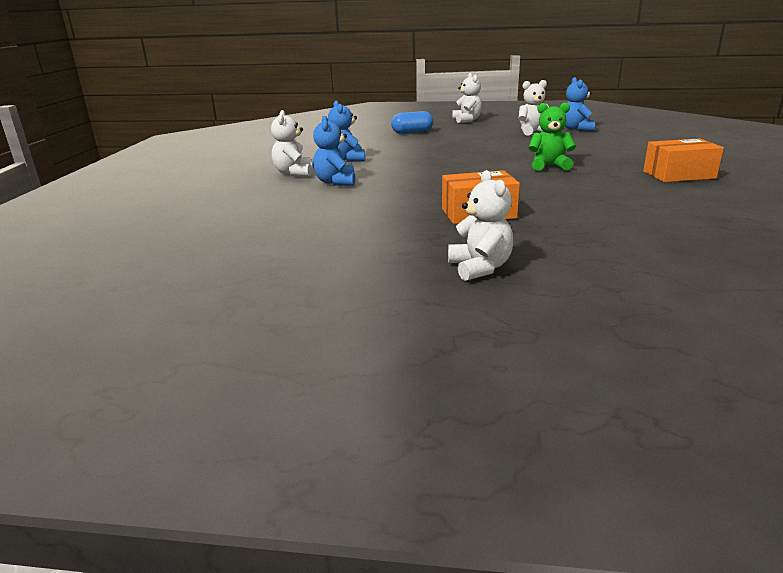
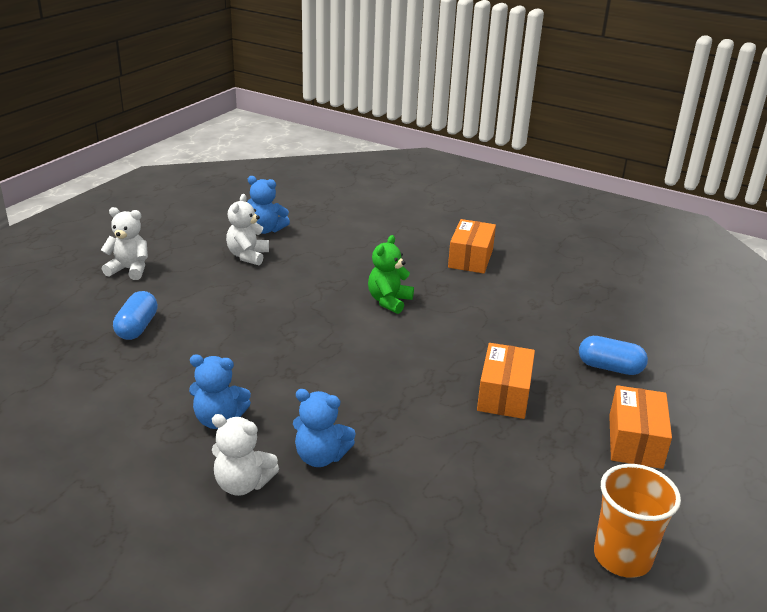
camera: 70 degrees left, 5 degrees up
(301, 279) = (622, 557): none -> orange cup
(480, 268) = (635, 441): white teddy bear -> orange box
(595, 245) = (610, 368): none -> blue capsule

